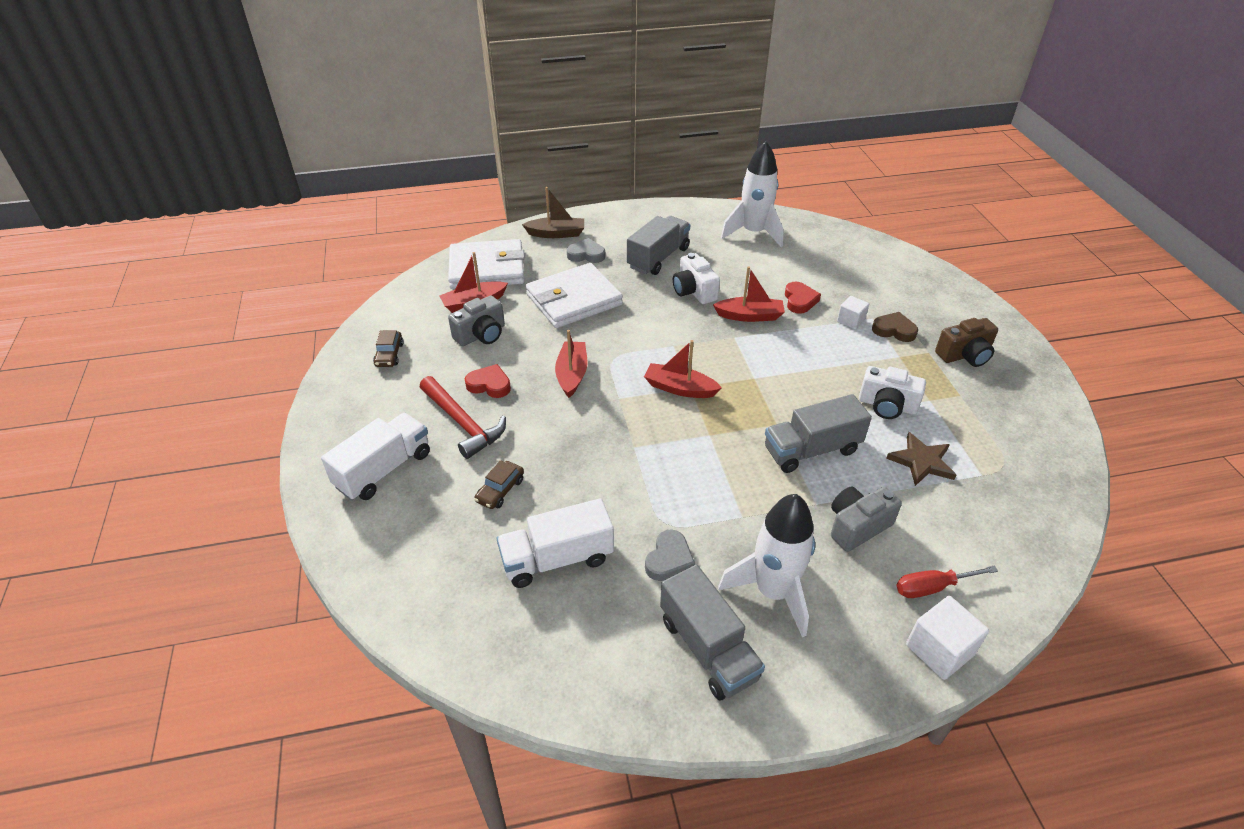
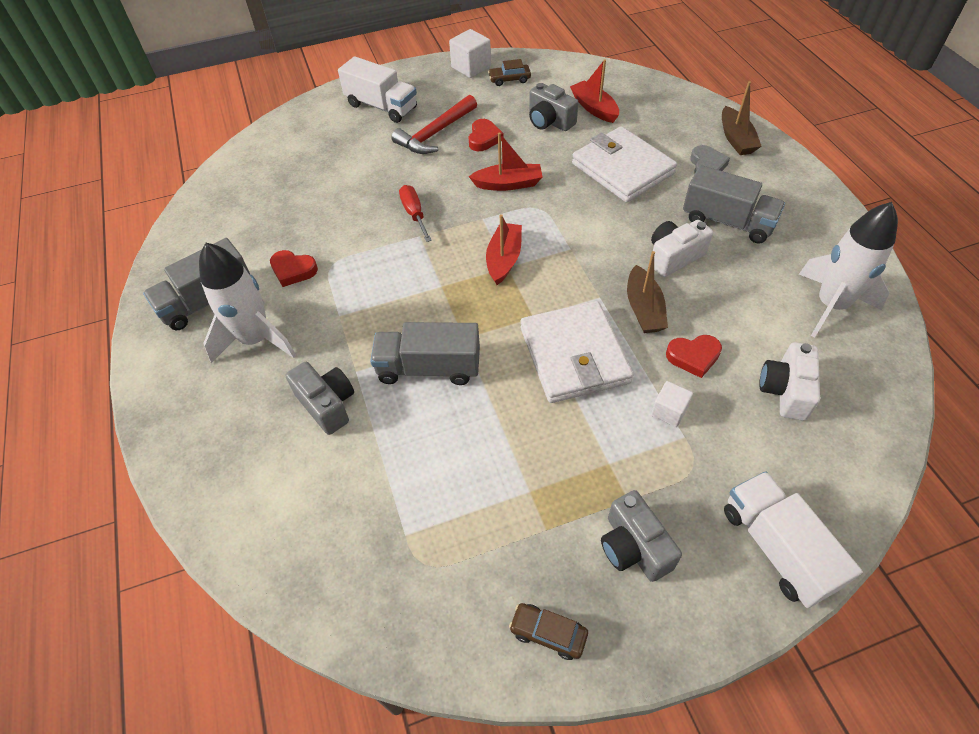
camera: 85 degrees right, 10 degrees up
(487, 269) = (651, 106): white wallet -> white wallet (574, 355)
(500, 490) = (364, 166): brown car -> brown car (548, 633)
(557, 559) = (296, 207): white truck -> white truck (776, 547)
(669, 559) = (293, 270): grey heart -> red heart
(749, 316) = (643, 309): red boat -> brown boat
(811, 450) = (429, 368): grey truck -> grey truck turned 60 degrees counterclockwise
(887, 405) = (510, 442): white camera -> white camera (785, 391)
(894, 330) = (664, 461): brown heart -> none
(921, 461) = (421, 471): brown star -> none
(932, 587) = (251, 464): red screwdriver -> red screwdriver (414, 214)
(939, 650) = (183, 463): white cube -> white cube (471, 67)
(964, 355) = (633, 547): brown camera -> grey camera

